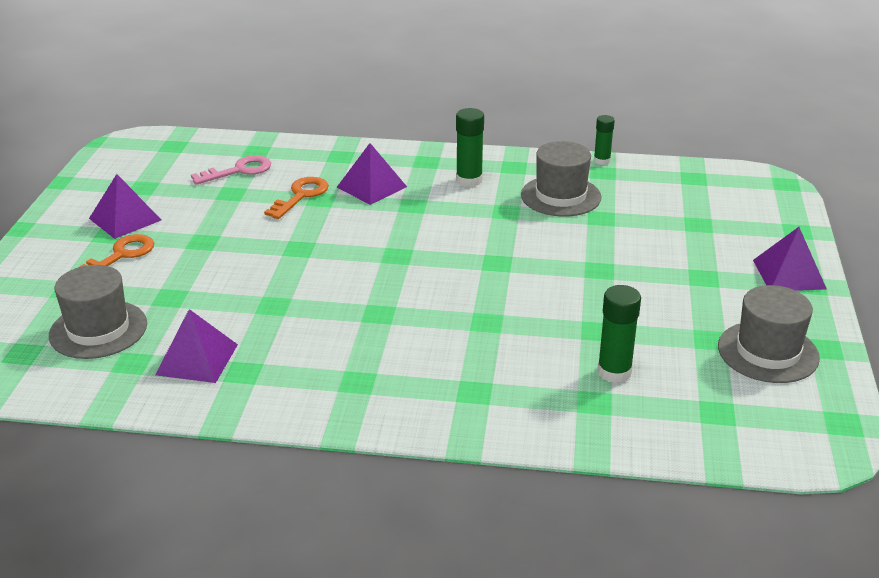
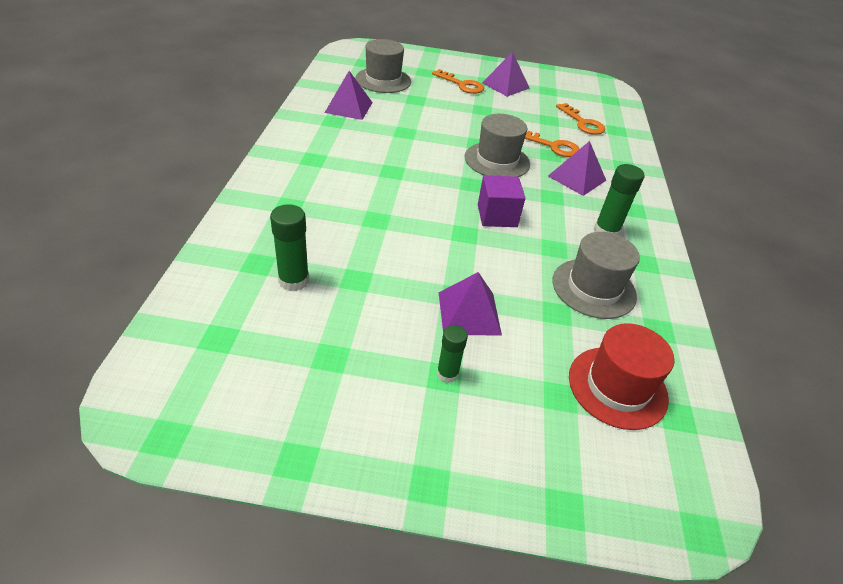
camera: 85 degrees right, 10 degrees up
(239, 170) = (583, 123): pink key -> orange key
(459, 241) = (497, 216): none -> purple cube
(602, 161) = (687, 332): green glue stick -> green glue stick (447, 373)
(677, 198) = (617, 387): none -> red hat
(768, 352) = (299, 401): grey hat -> grey hat (497, 160)
(789, 274) = (453, 465): purple pyramid -> purple pyramid (469, 313)

